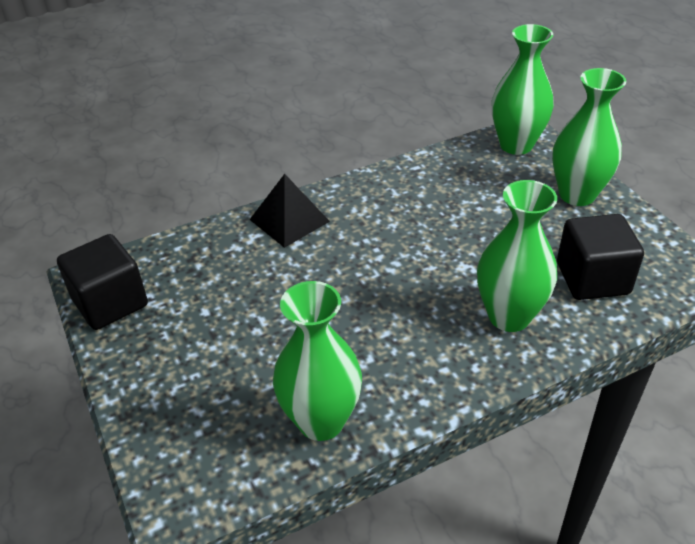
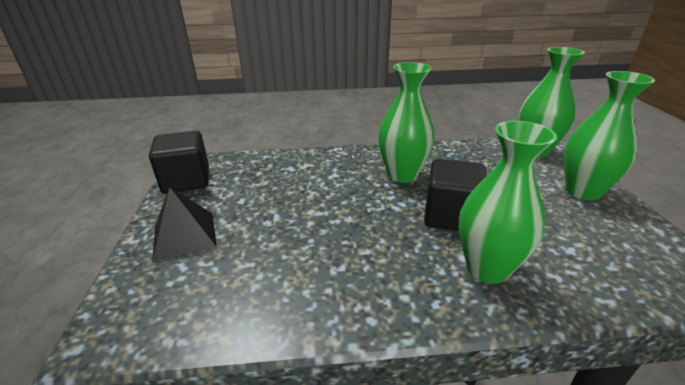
camera: 20 degrees right, 10 degrees down
(289, 220) = (337, 161): black pyramid -> black pyramid (184, 235)
(321, 421) = (269, 306): green vase -> green vase (402, 175)
(592, 278) = (584, 258): black cube -> black cube (451, 216)

